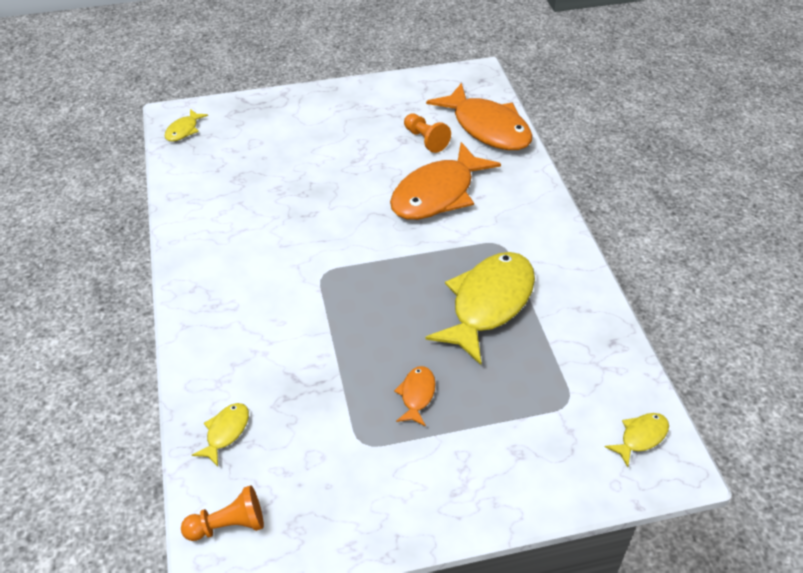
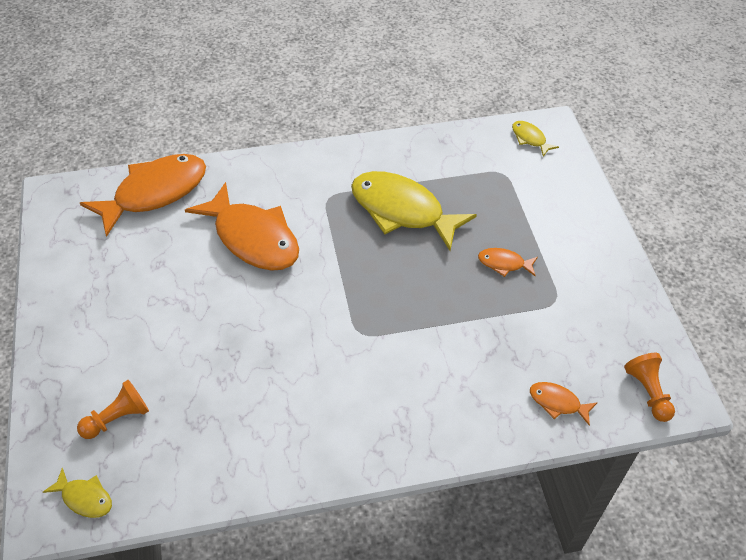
camera: 90 degrees left, 5 degrees up
(225, 432) = (557, 403): yellow fish -> orange fish
(425, 140) = (163, 244): orange pawn -> orange pawn (118, 418)

